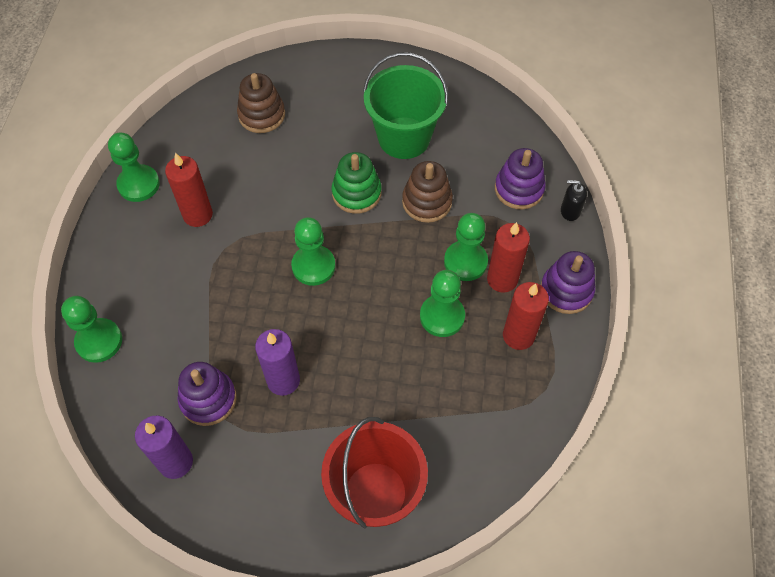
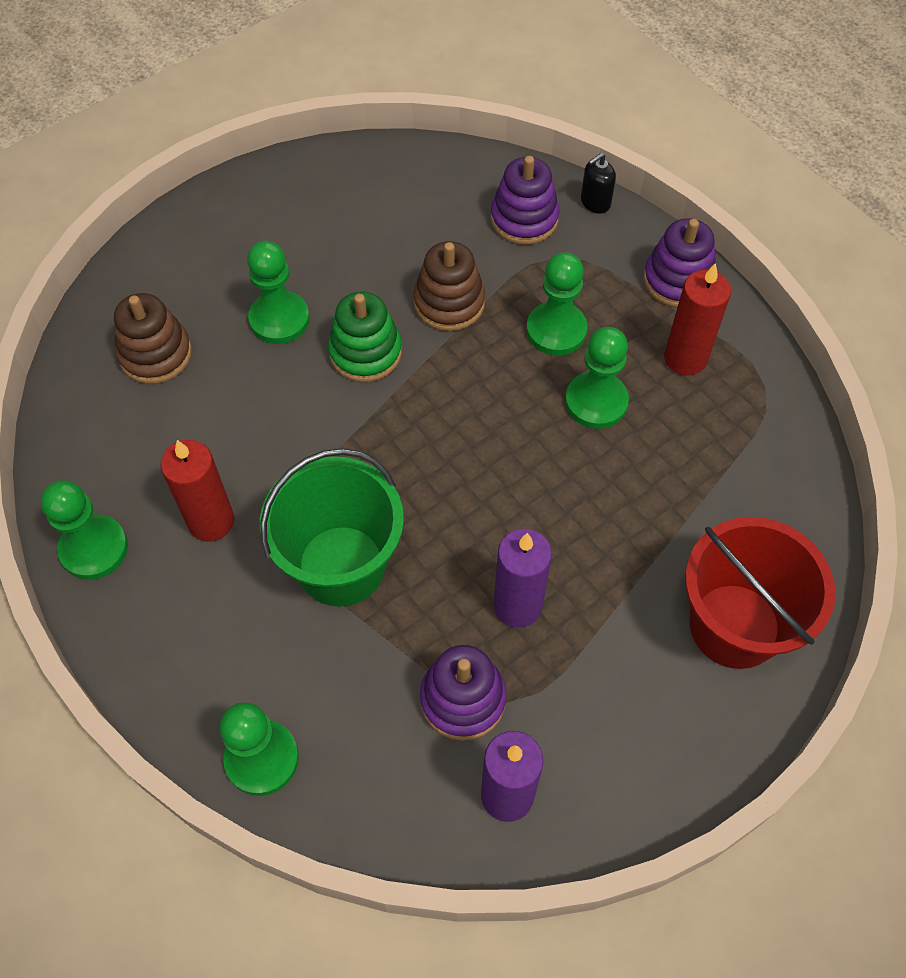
camera: 45 degrees left, 0 degrees up
(313, 266) = (409, 464): green pawn -> green pawn (279, 319)
(404, 138) = (348, 257): green bucket -> green bucket (341, 565)
(502, 279) = (609, 318): red candle -> none

